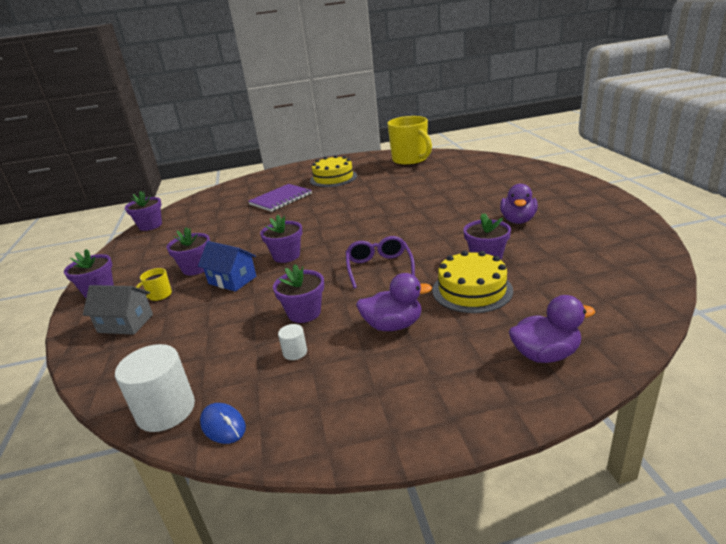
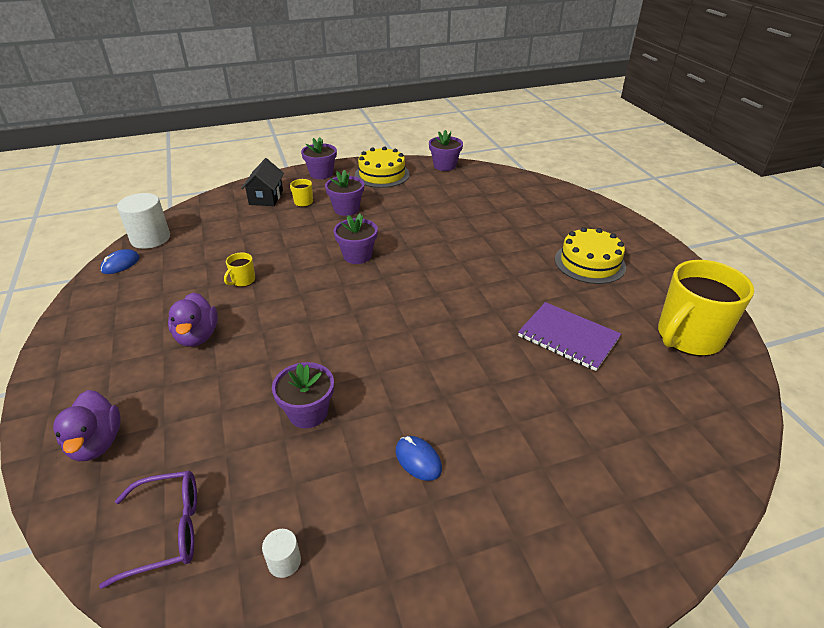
camera: 80 degrees right, 10 degrees up
(125, 323) = (266, 197): grey house -> black house
(232, 280) = (317, 232): blue house -> none
(280, 199) = (511, 230): purple notebook -> purple notebook (568, 337)
(295, 352) = (186, 283): white cylinder -> white cylinder (284, 562)
(304, 313) = (243, 281): purple flower pot -> yellow mug
(379, 267) = (312, 321): purple glasses -> purple glasses (166, 531)
(472, 290) = (237, 395): yellow cake -> yellow cake (382, 174)
(518, 220) = (418, 460): purple duck -> blue mouse

